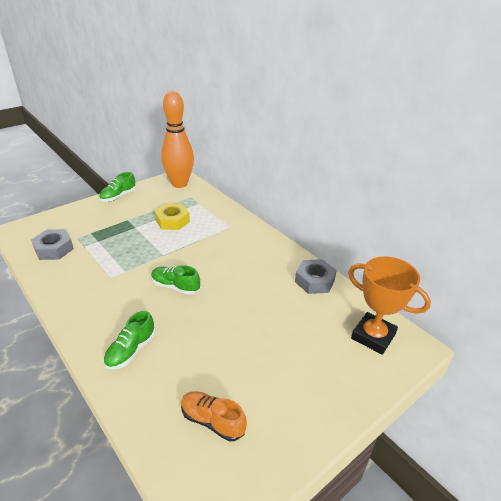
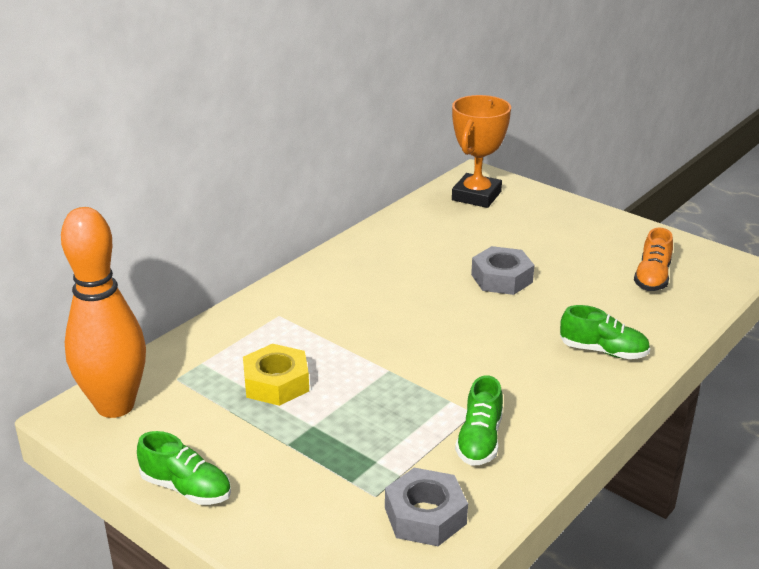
camera: 100 degrees left, 5 degrees down
(175, 286) = (462, 341): green shoe -> green shoe (479, 440)
(314, 281) = (395, 232): grey nut -> grey nut (501, 278)

